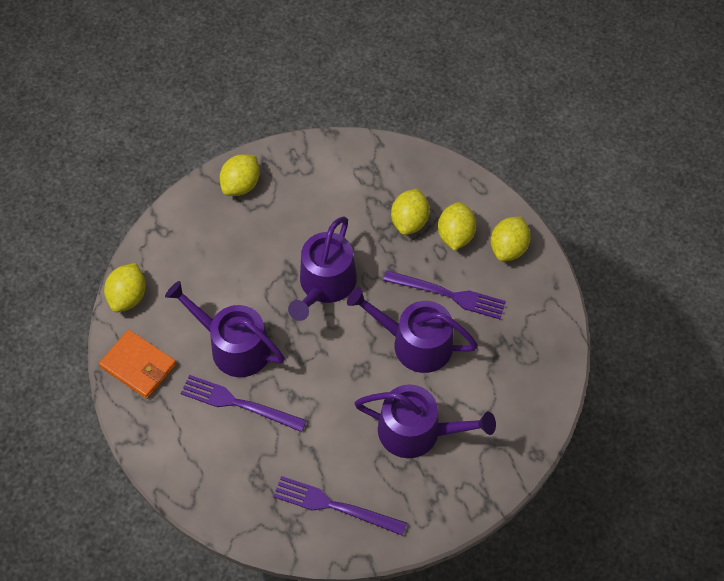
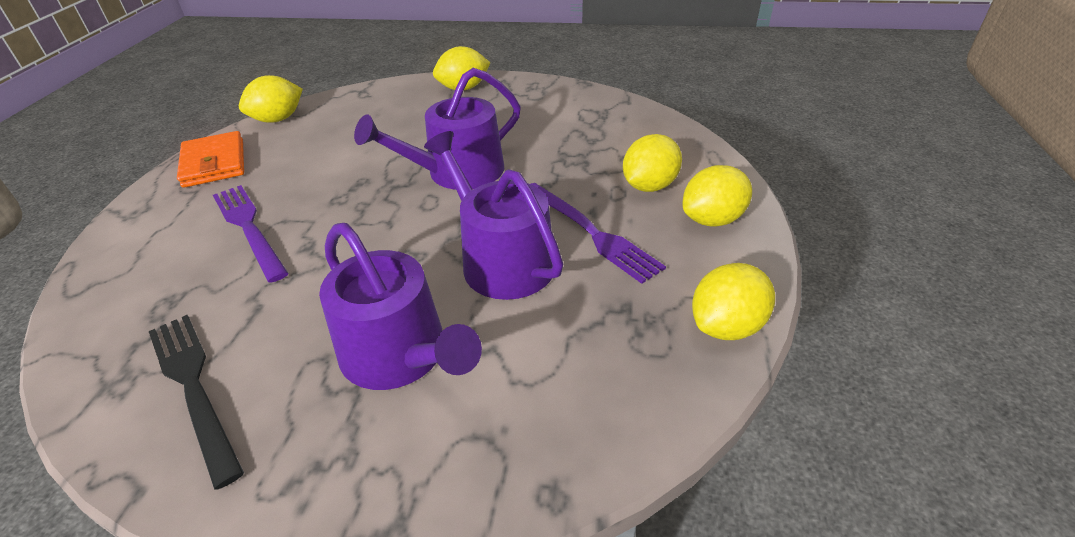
camera: 35 degrees right, 20 degrees down
(233, 346) = (310, 182): purple watering can -> none
(334, 506) = (194, 387): purple fork -> black fork
(409, 221) = (603, 158): yellow lemon -> yellow lemon (726, 326)

